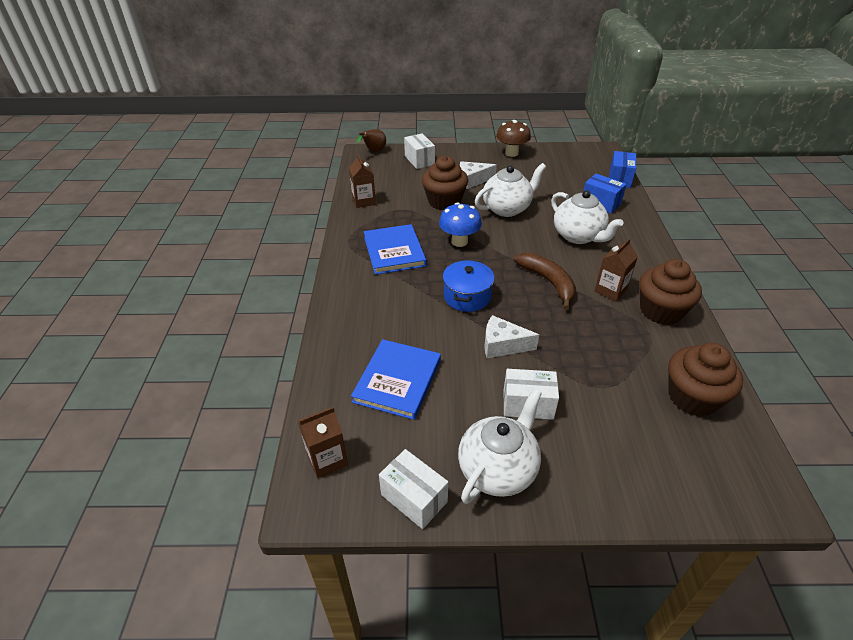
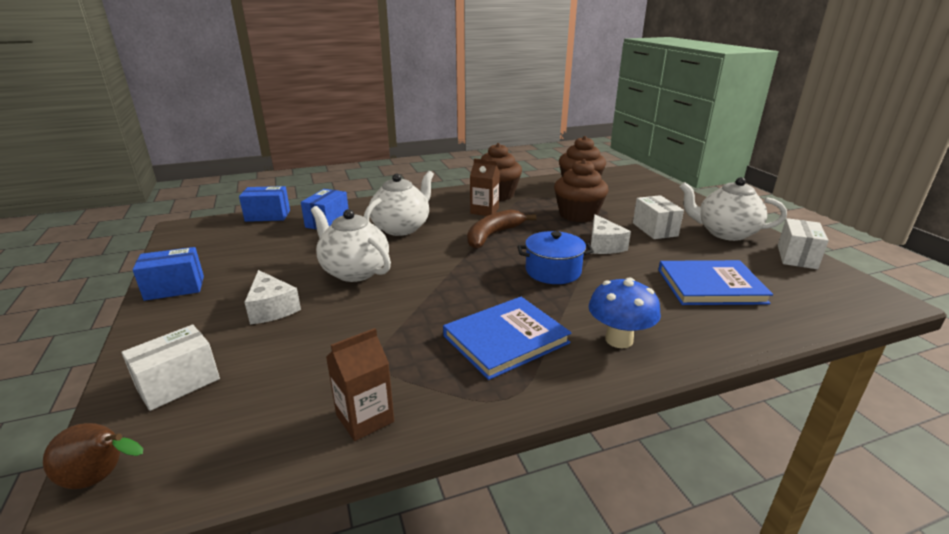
camera: 110 degrees left, 15 degrees down
(327, 459) = (838, 300): brown carton -> none
(444, 202) = (346, 322): brown cupcake -> brown cupcake (578, 215)
(459, 241) = (450, 292): blue mushroom -> blue mushroom (619, 340)
(511, 153) = (175, 288): brown mushroom -> blue box

